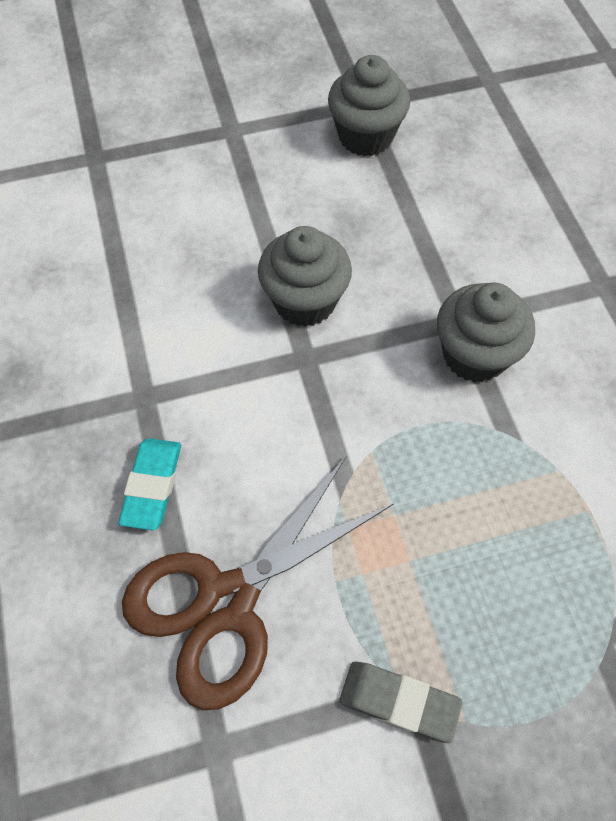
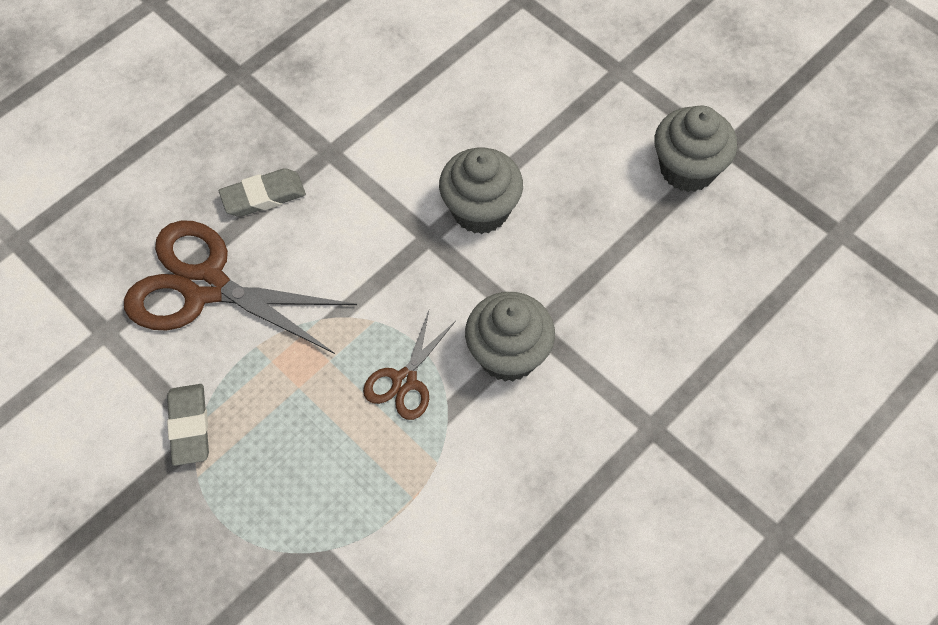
camera: 60 degrees right, 0 degrees up
(152, 486) = (263, 196): turquoise eraser -> grey eraser
(456, 455) = (405, 381): none -> brown scissors

